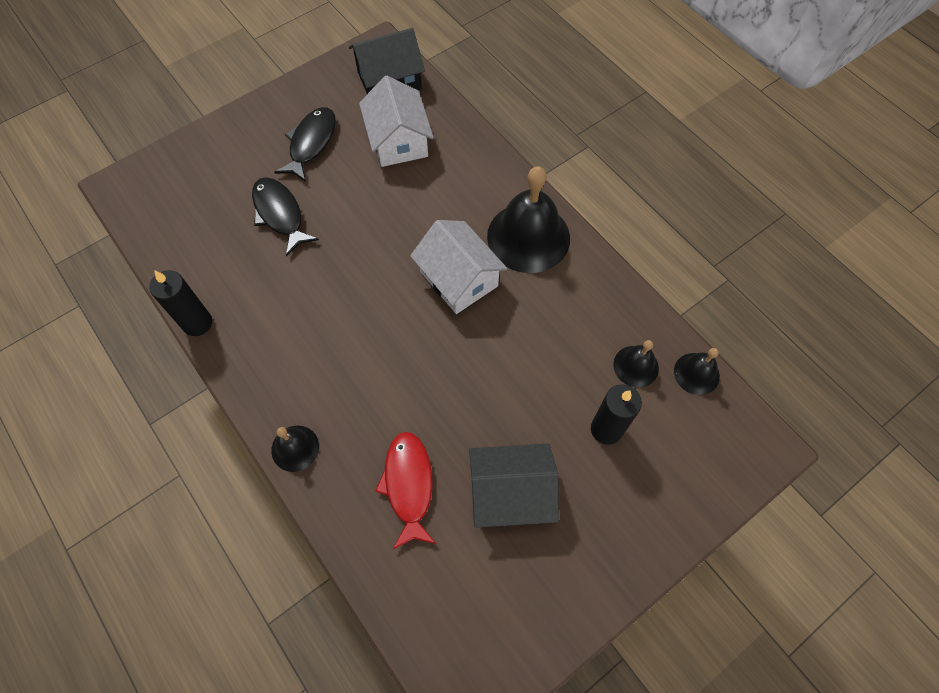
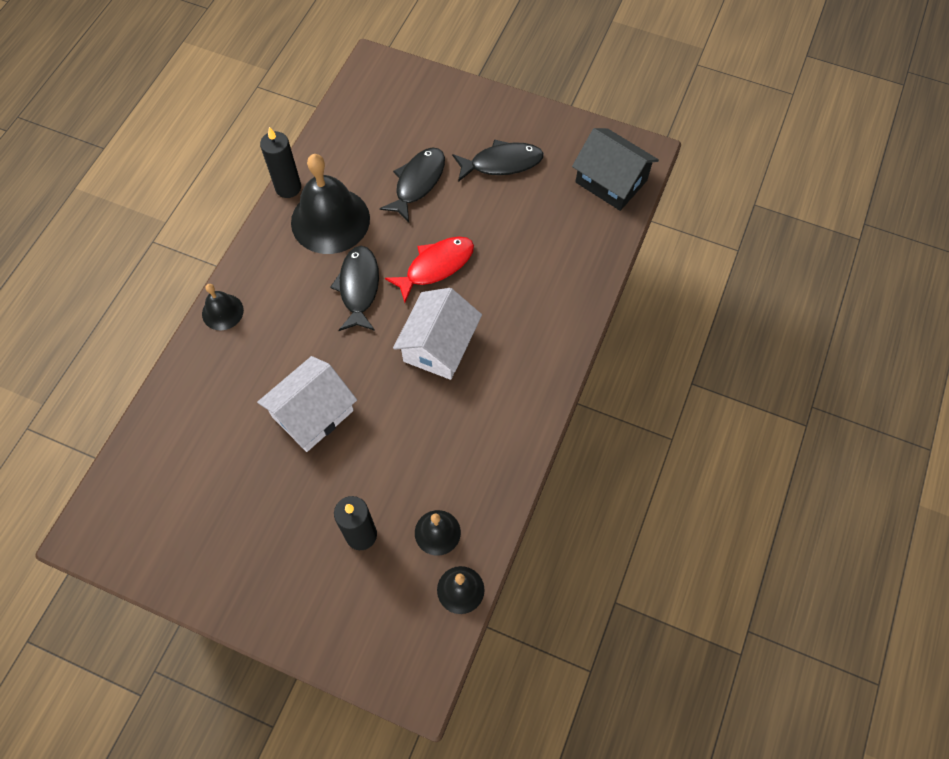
camera: 60 degrees right, 0 degrees up
(355, 314) = (359, 287): none -> black fish
(398, 141) = (550, 224): white house -> white house (312, 413)
(408, 485) = (233, 406): red fish -> red fish (436, 266)
(510, 492) = (264, 485): black house -> none
(528, 237) = (517, 379): black bell -> black bell (330, 220)

